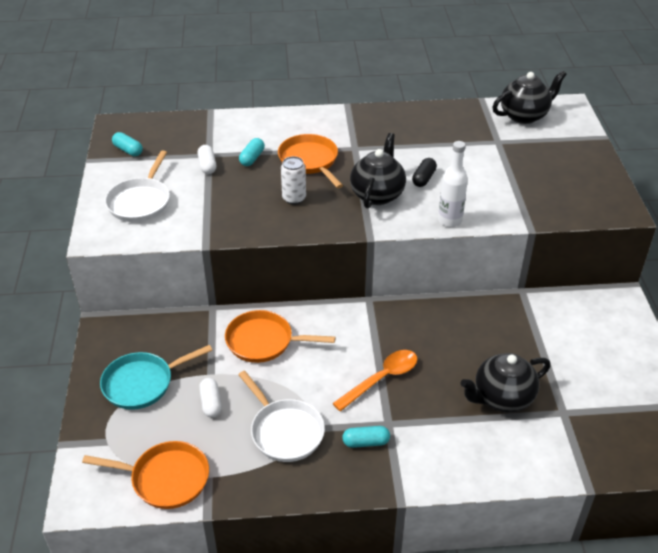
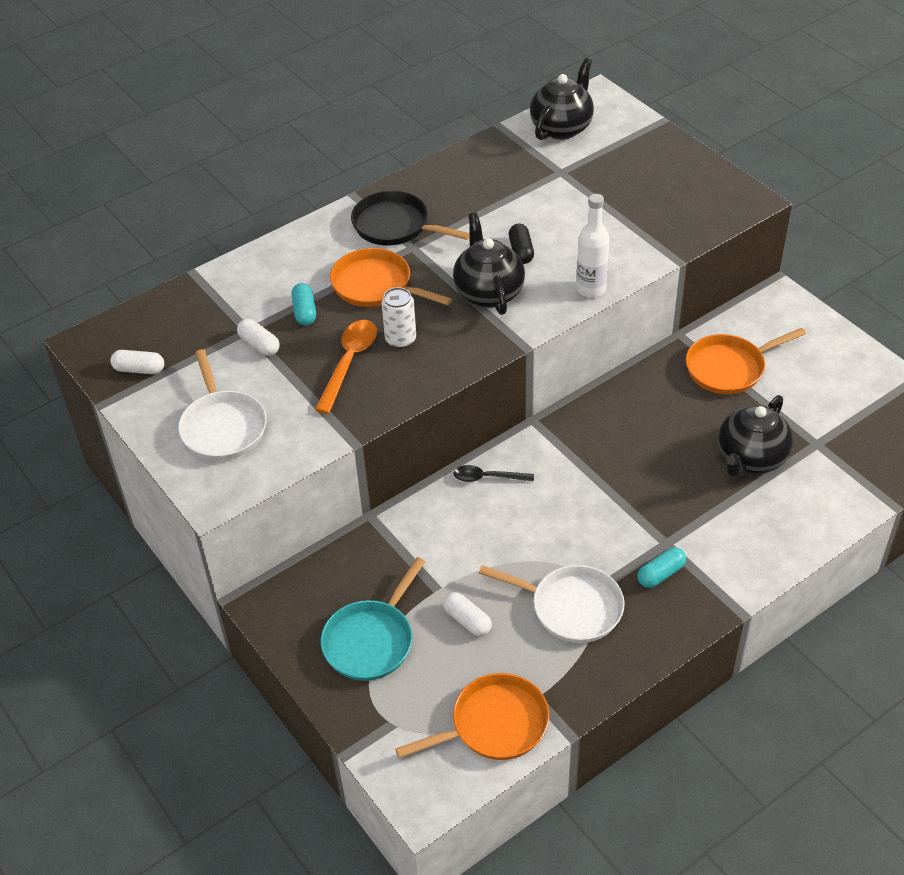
camera: 30 degrees left, 5 degrees up
(128, 150) = (139, 369): turquoise capsule -> white capsule
(264, 341) = (462, 524): orange pan -> orange pan (729, 368)
(306, 321) = (487, 477): none -> black spoon
(356, 132) = (395, 226): none -> black pan
(382, 379) = (620, 500): orange spoon -> orange spoon (349, 362)

